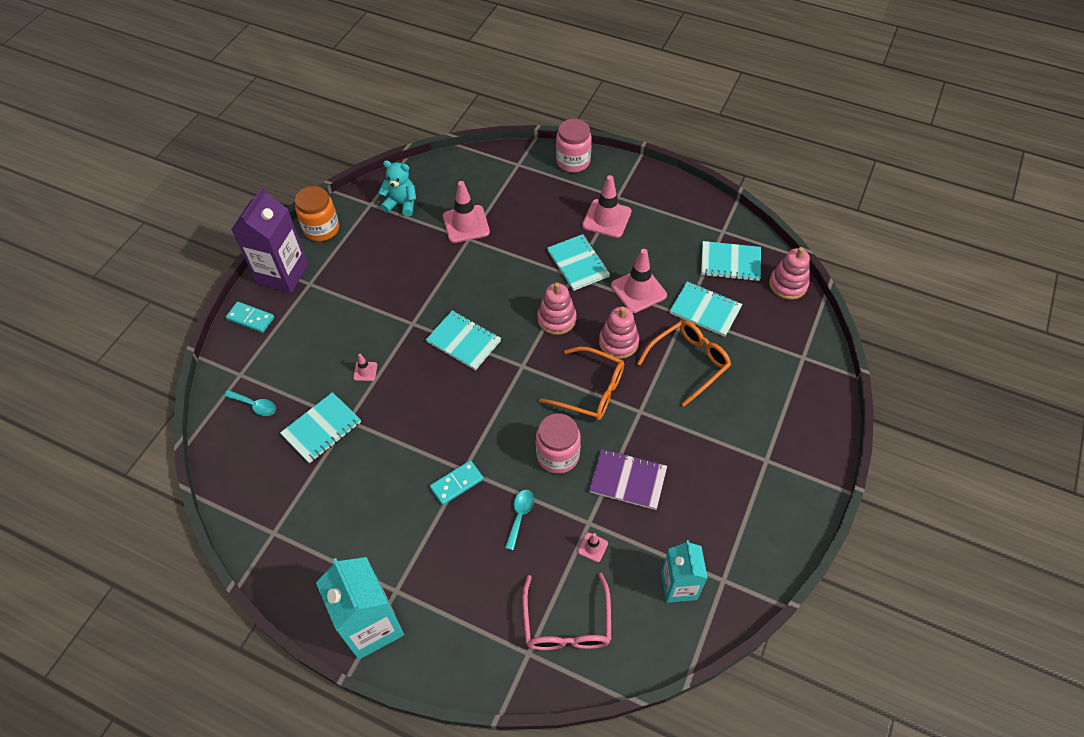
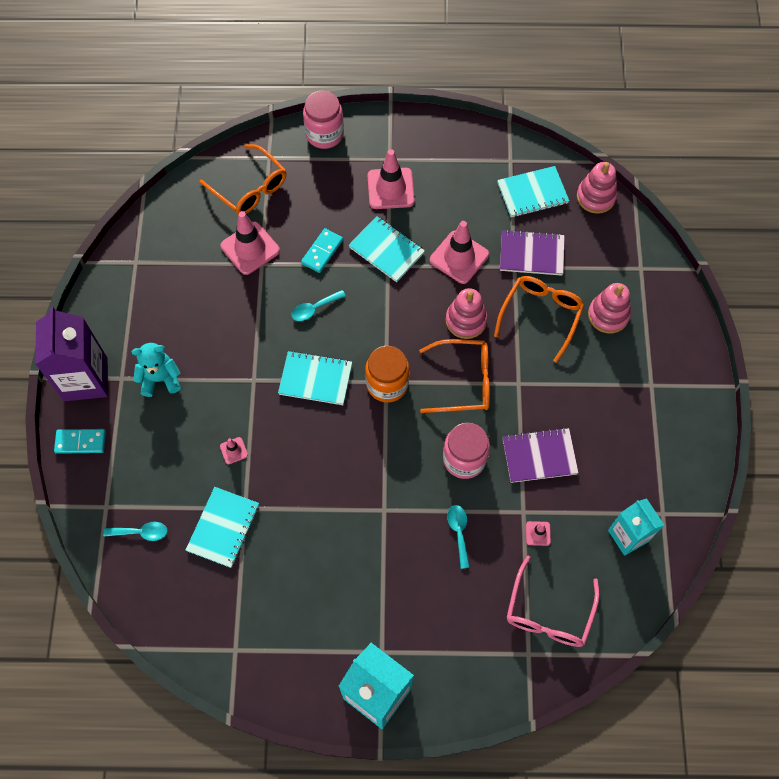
camera: 25 degrees left, 10 degrees up
(321, 229) = (98, 311): orange jar -> orange jar (387, 384)
(401, 204) = (169, 250): turquoise teddy bear -> turquoise teddy bear (160, 379)
(457, 483) = (384, 526): turquoise domino -> turquoise domino (322, 252)
(490, 181) = (250, 188): none -> orange glasses
(493, 287) = (314, 308): none -> turquoise spoon
(556, 319) = (394, 319): pink stacking toy -> pink stacking toy (608, 315)
(567, 624) = (549, 613): pink glasses -> pink glasses turned 45 degrees clockwise
(705, 310) = (531, 254): turquoise notebook -> purple notebook

